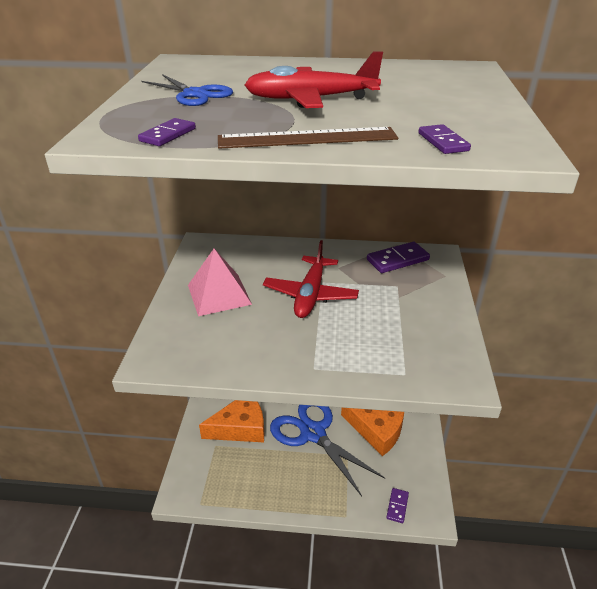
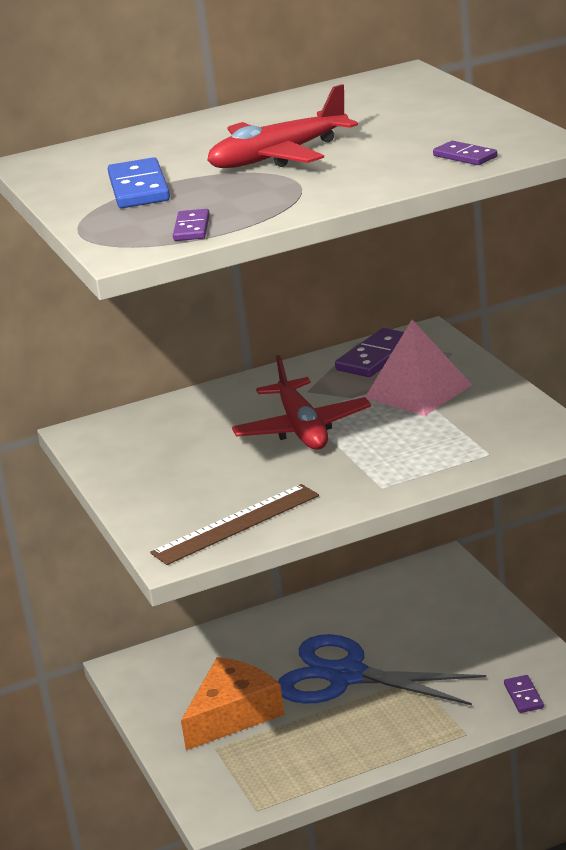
camera: 25 degrees left, 10 degrees down
(195, 94) = (139, 188): blue scissors -> blue domino
(219, 294) = (180, 471): pink pyramid -> pink pyramid (418, 391)
(307, 138) = (335, 190): brown ruler -> brown ruler (236, 524)
(376, 430) = (434, 636): orange cheese -> none

